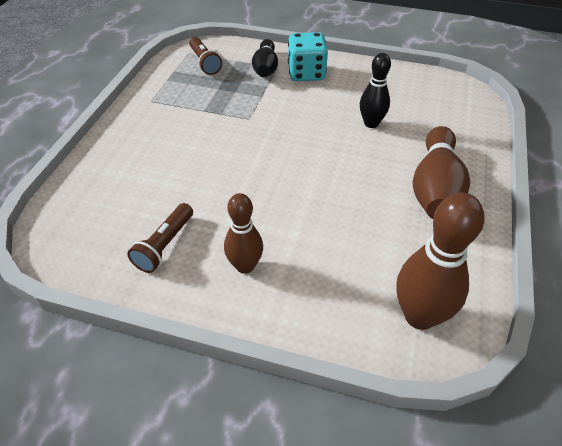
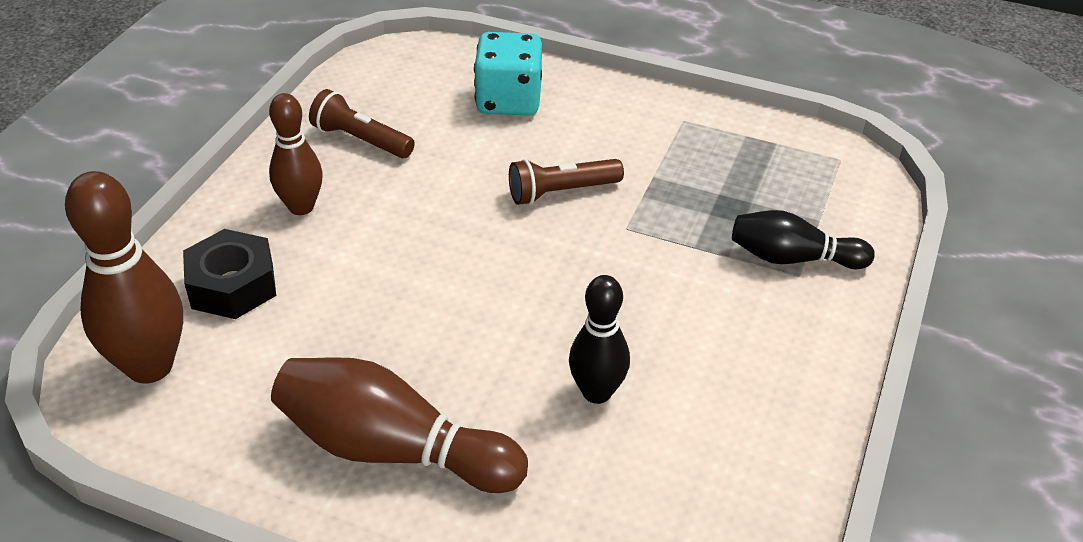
camera: 95 degrees right, 5 degrees down
(205, 62) = (806, 179): brown flashlight -> brown flashlight (561, 192)
(306, 73) = (777, 317): turquoise dice -> turquoise dice (508, 101)
(333, 287) = (233, 285): none -> black nut

